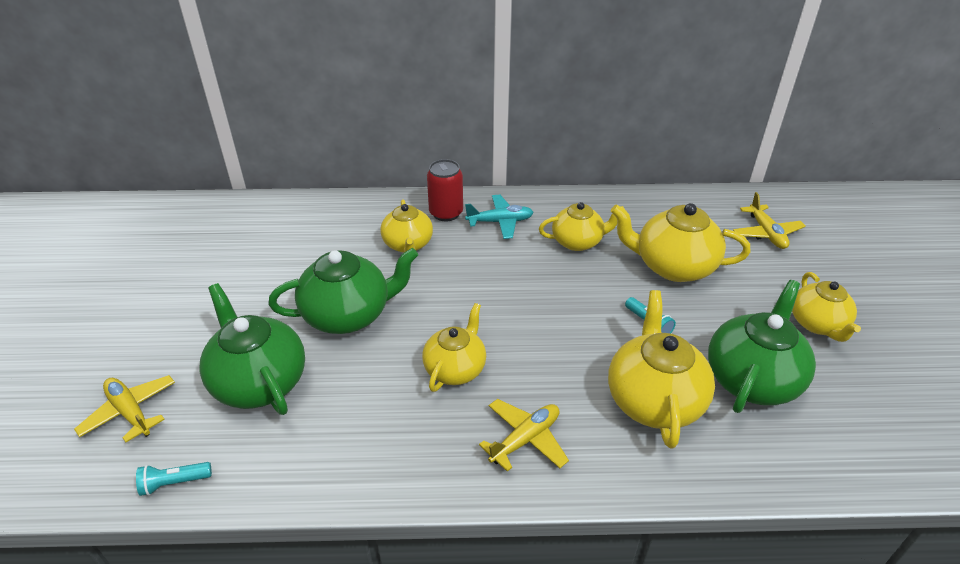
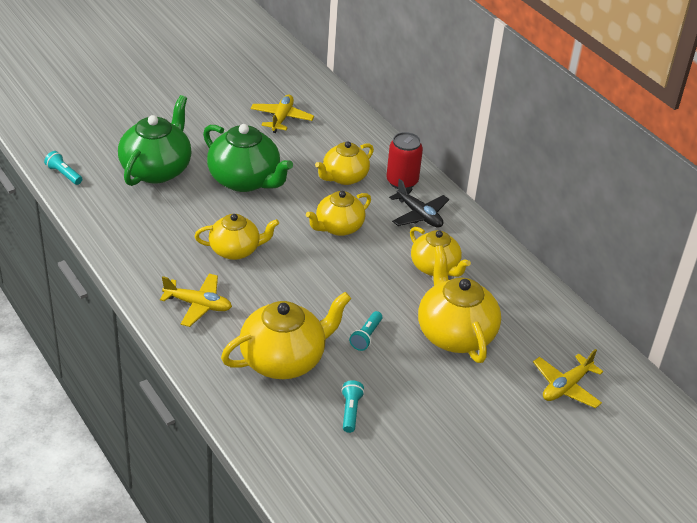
camera: 55 degrees right, 0 degrees up
(130, 412) = (97, 132): yellow plane -> yellow plane (281, 118)
(500, 222) = (419, 215): turquoise plane -> black plane
(752, 379) = (350, 411): green teapot -> turquoise flashlight
(817, 324) = (456, 443): yellow teapot -> yellow teapot (338, 227)

